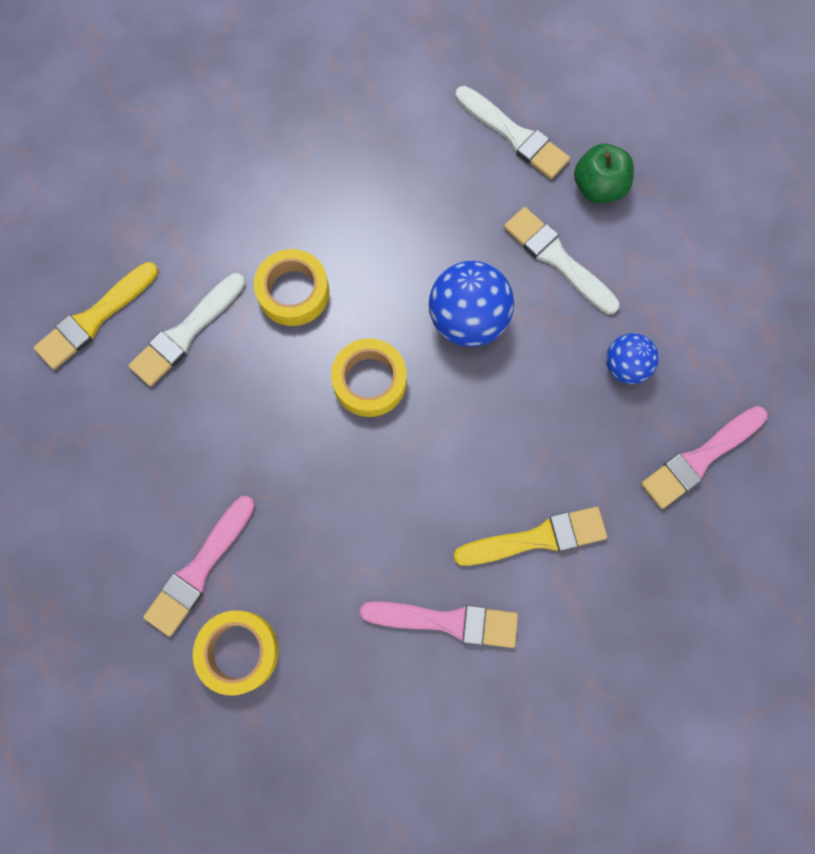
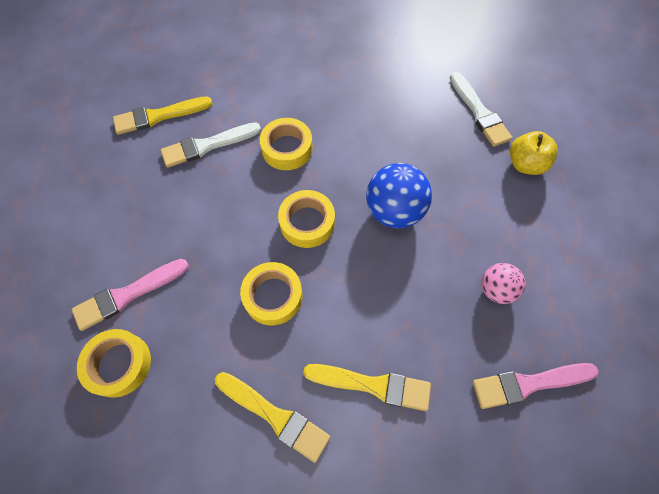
camera: 25 degrees right, 10 degrees down
(375, 490) = (273, 296): none -> yellow tape
(447, 621) = (275, 416): pink brush -> yellow brush
(557, 259) = (475, 197): white brush -> none
(598, 187) = (525, 164): green apple -> yellow apple
(625, 366) = (496, 289): blue ball -> pink ball

